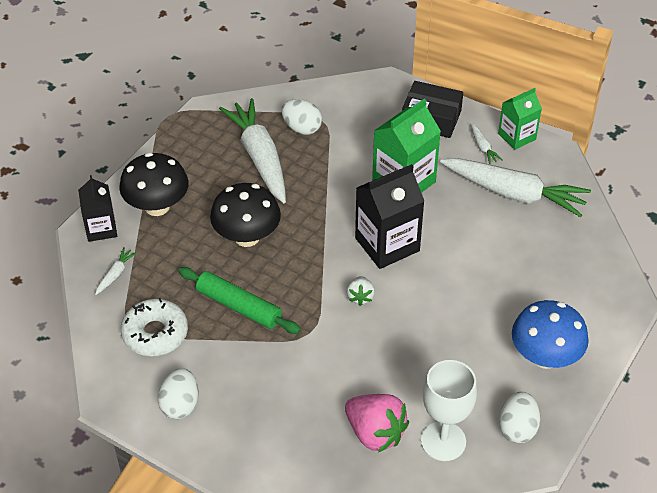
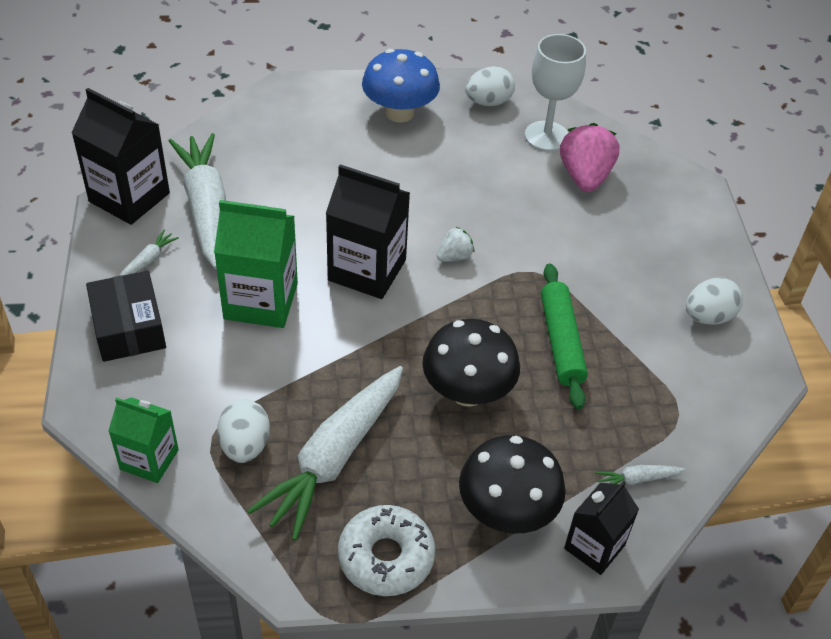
camera: 130 degrees left, 0 degrees up
(155, 334) = (663, 388): white donut -> white donut (386, 557)
(517, 136) = (107, 241): green carton -> green carton (149, 459)
(554, 162) = (129, 197): none -> black carton

